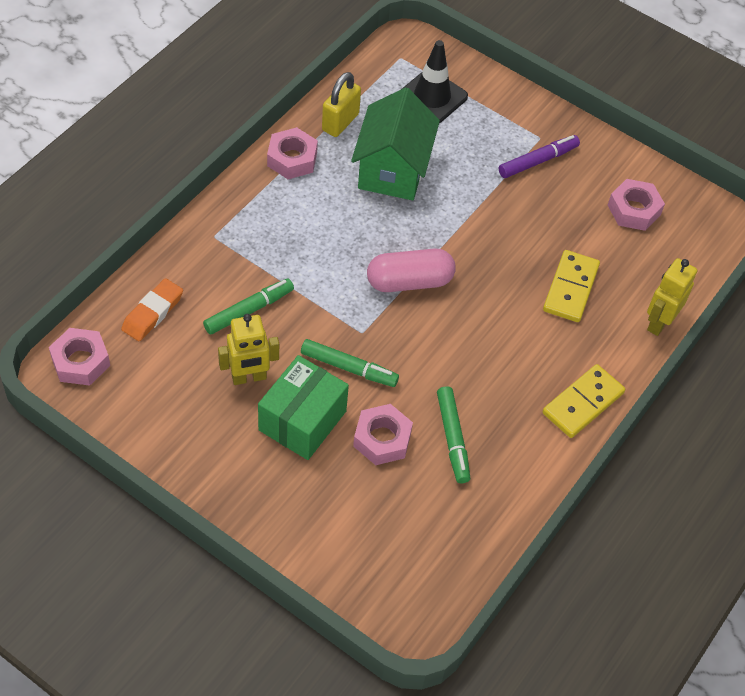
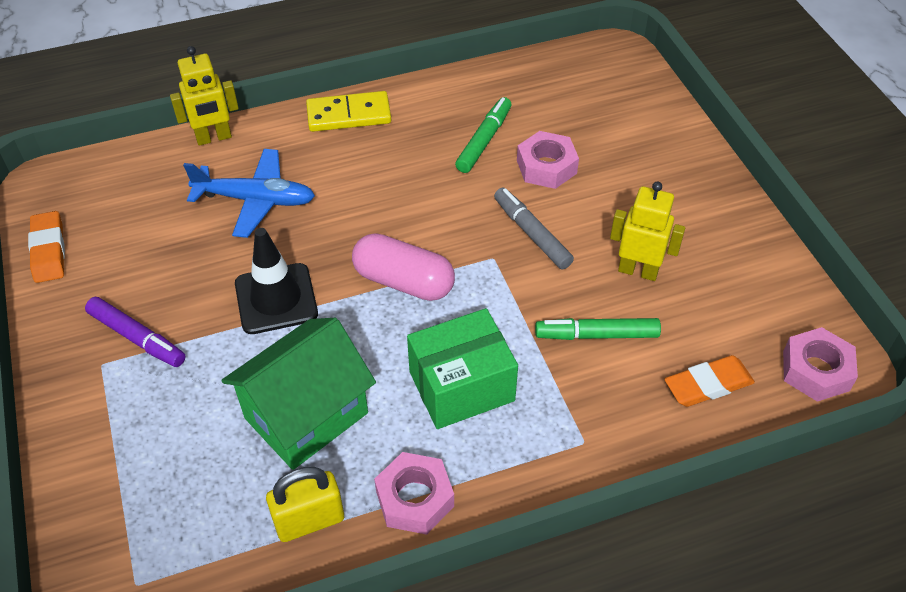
camera: 140 degrees left, 5 degrees down
(302, 420) = (609, 212): green box -> green box (461, 386)
(349, 368) = (532, 234): green marker -> grey marker
(432, 97) = (161, 492): black traffic cone -> black traffic cone (276, 299)
(538, 161) = (137, 338): purple marker -> purple marker turned 150 degrees counterclockwise
(570, 288) = (256, 200): yellow domino -> blue plane
(634, 210) = (109, 237): pink nut -> none
(658, 182) = (48, 250): none -> orange eraser

